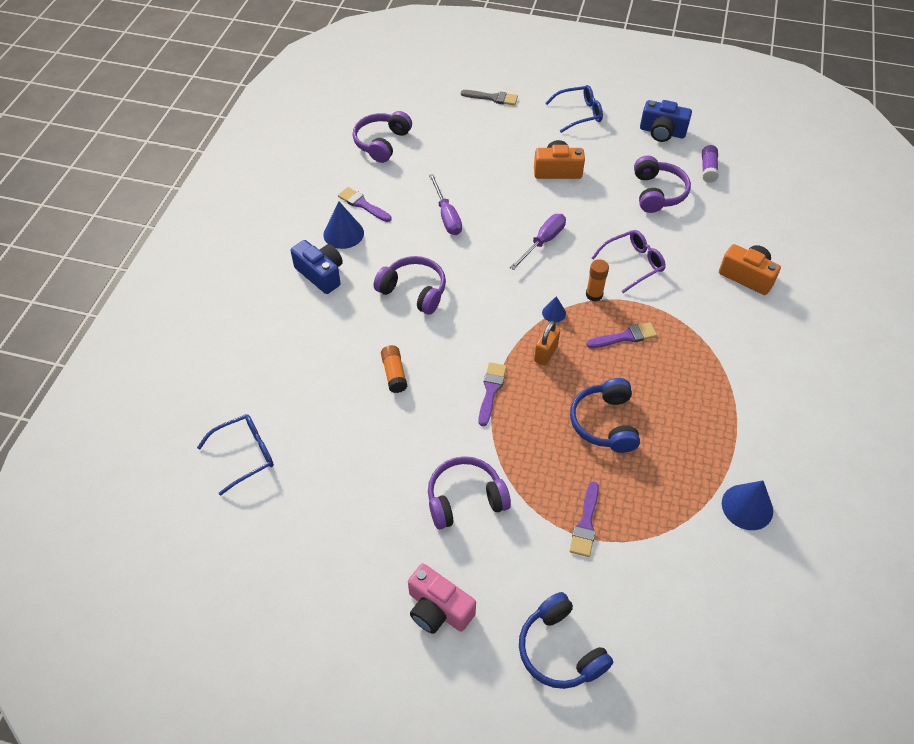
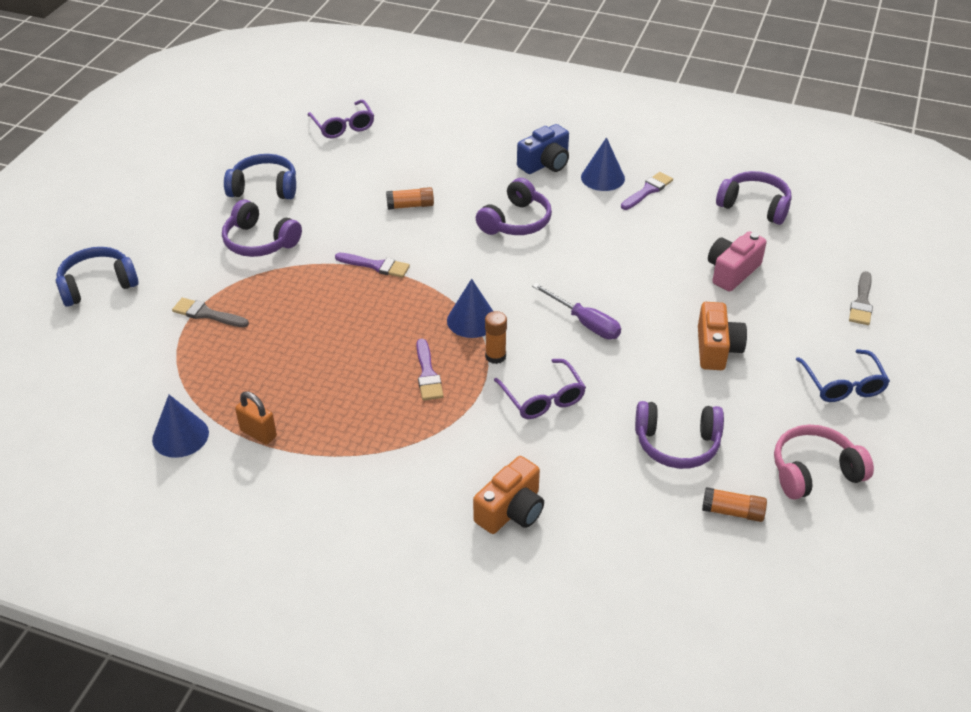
camera: 95 degrees right, 10 degrees down
(245, 455) = (343, 126): blue glasses -> purple glasses
(438, 609) = (164, 221): pink camera -> pink camera (732, 271)
(446, 216) = (630, 249): purple screwdriver -> none
(465, 499) = (259, 241): purple headphones -> purple headphones turned 135 degrees clockwise
(545, 354) = (415, 308): orange padlock -> orange padlock (258, 433)
(554, 313) = (472, 320): blue cone -> blue cone, size x1.82
(585, 523) = (207, 314): purple brush -> grey brush
(605, 423) = (315, 342): blue headphones -> blue headphones (264, 188)
(662, 132) = (814, 472): blue camera -> pink headphones
(708, 169) = (732, 512): purple glue stick -> orange glue stick

